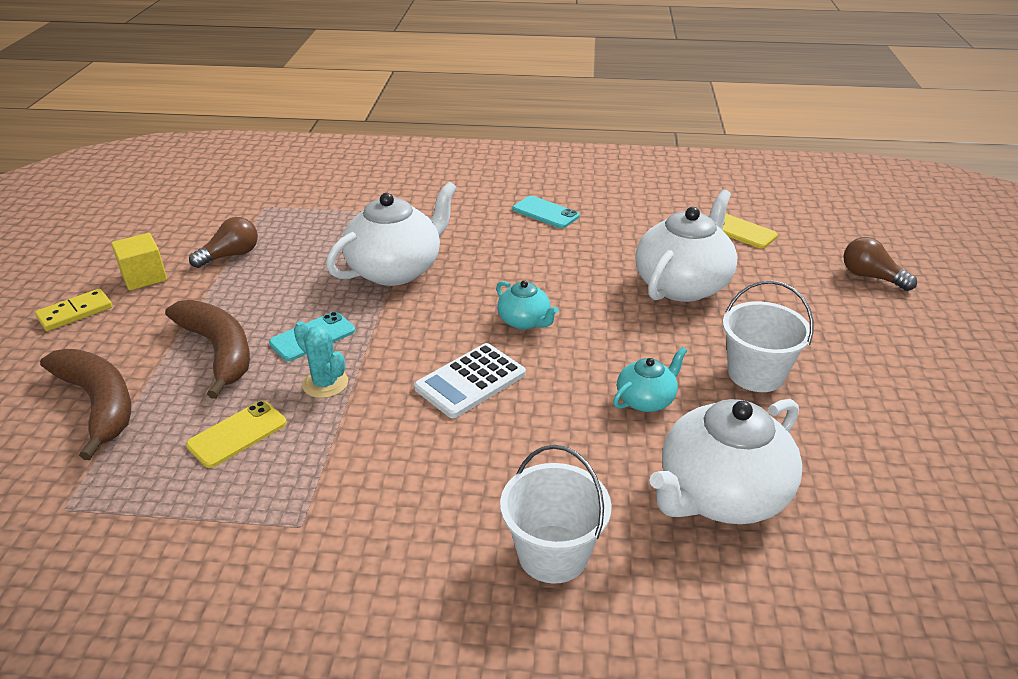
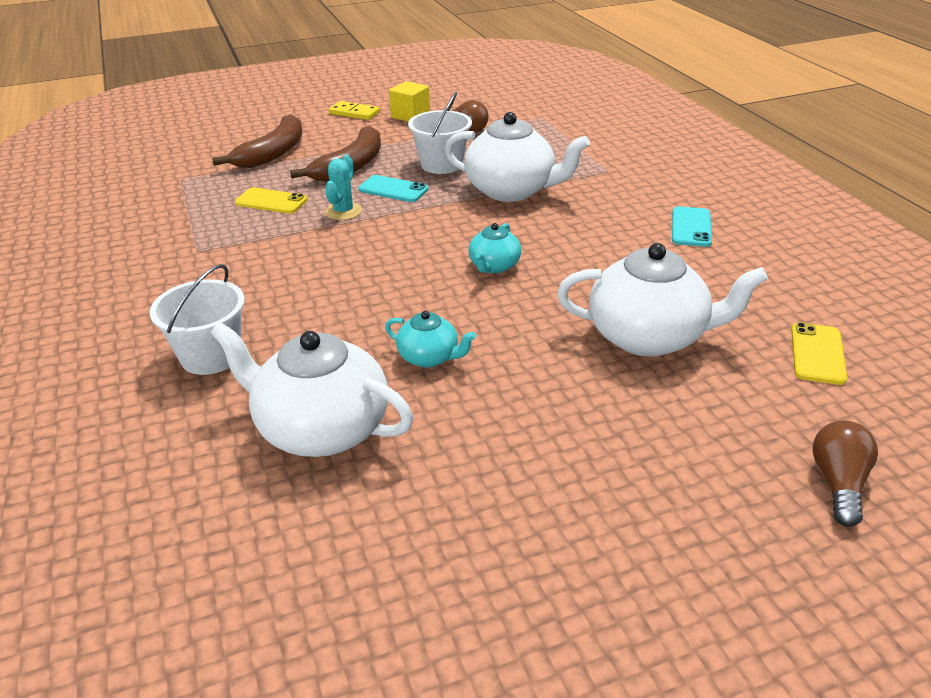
camera: 65 degrees right, 0 degrees up
(470, 381) = (390, 265): white calculator -> none
(756, 374) = (526, 418): white bucket -> white bucket (441, 164)

